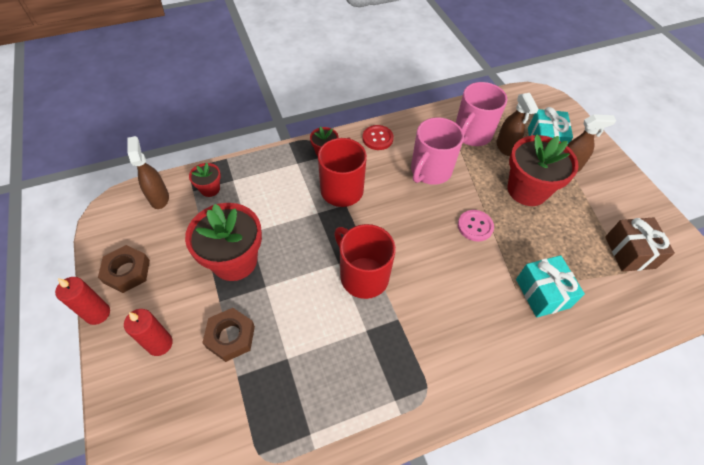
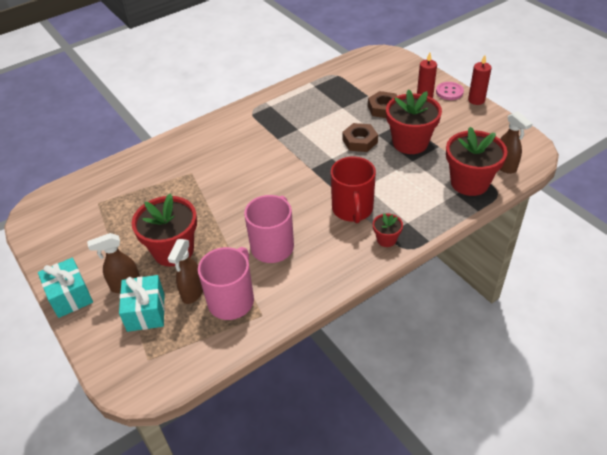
camera: 170 degrees right, 10 degrees down
(127, 271) = (480, 121): brown nut -> brown nut (360, 141)
(210, 189) = (469, 182): red flower pot -> red flower pot, size x2.08
(363, 276) = (310, 155): red mug -> none
(377, 138) = (337, 268): red button -> none
(475, 226) = (225, 207): pink button -> pink button (449, 92)
(505, 147) = (192, 293): brown spray bottle -> brown spray bottle turned 135 degrees counterclockwise
(542, 293) = (172, 174): turquoise gift -> turquoise gift (70, 296)
(629, 252) = (90, 218): brown gift -> none

